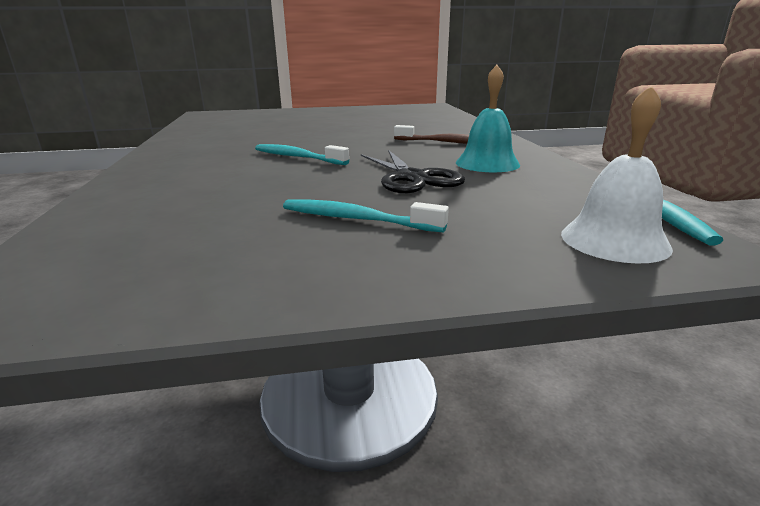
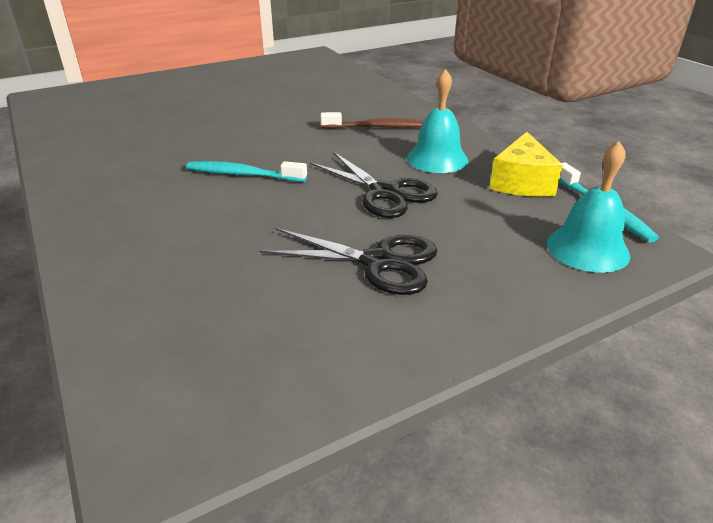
camera: 20 degrees left, 10 degrees up
(356, 219) = (378, 262): turquoise toothbrush -> black scissors
(568, 185) = (521, 182): none -> yellow cheese
(614, 240) = (587, 248): white bell -> turquoise bell

